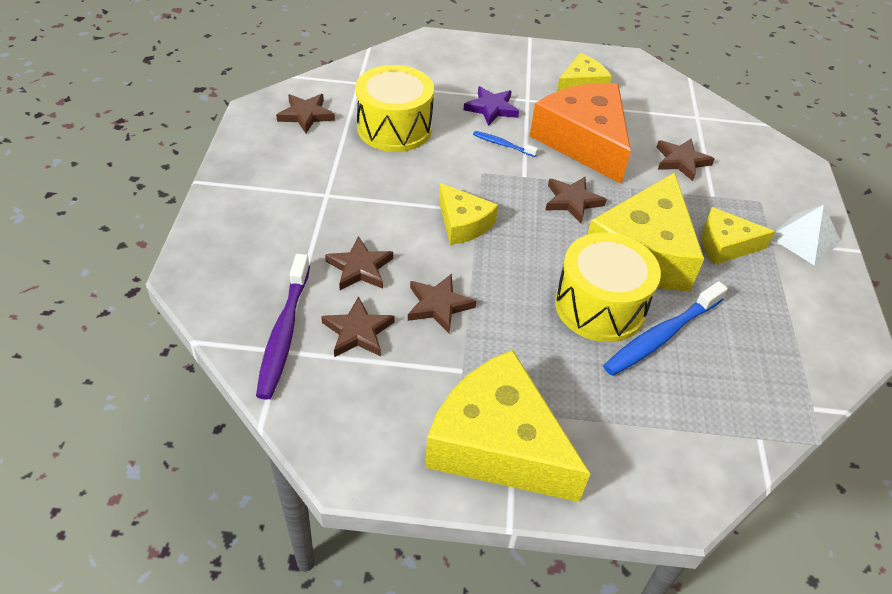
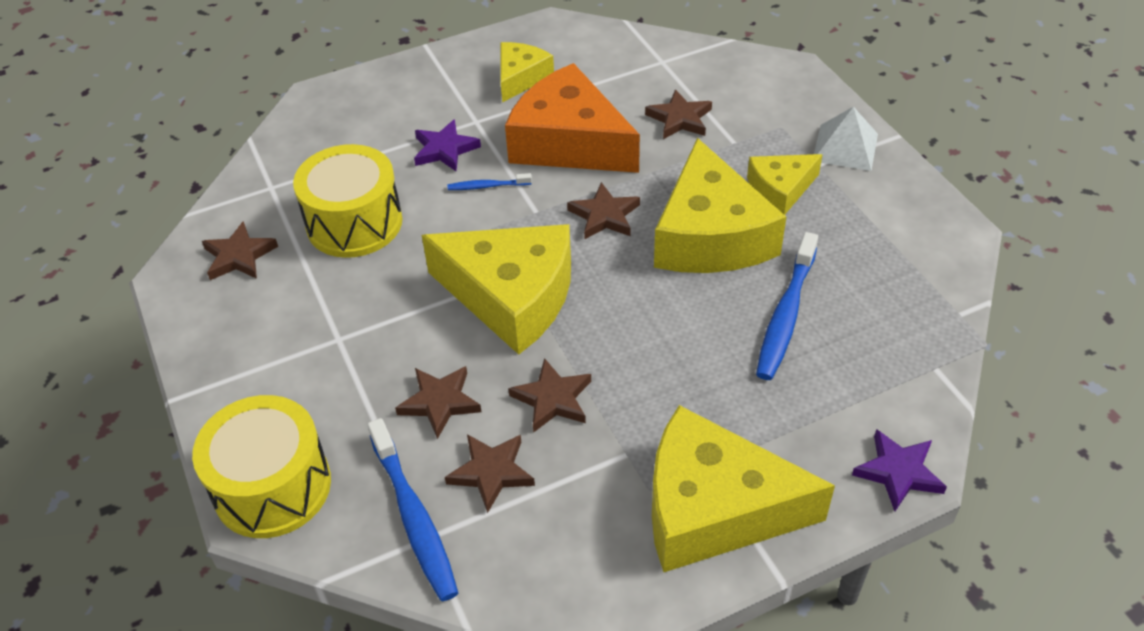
camera: 25 degrees left, 0 degrees up
(284, 333) = (414, 517): purple toothbrush -> blue toothbrush
(463, 223) = (511, 296): yellow cheese -> yellow cheese, size x1.86
(600, 306) = (709, 315): yellow drum -> yellow drum (272, 487)
(667, 500) = (898, 472): none -> purple star

